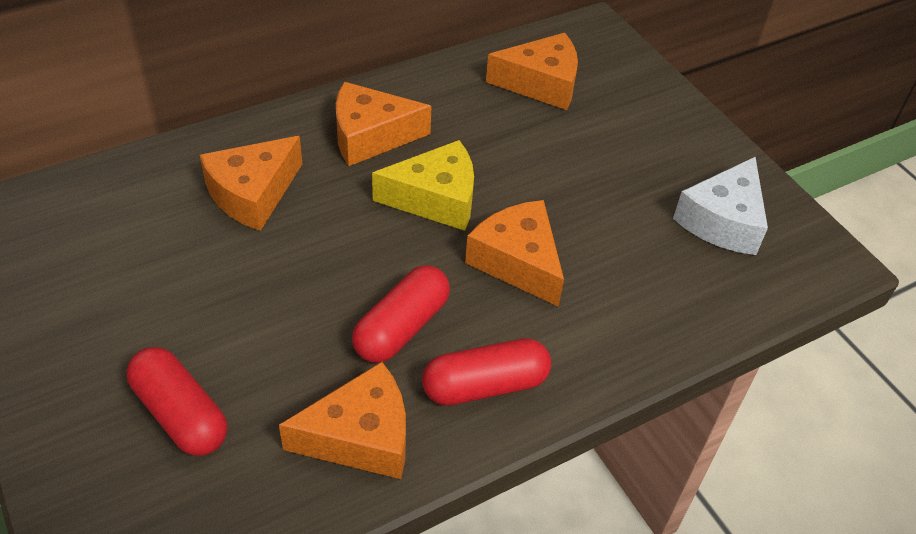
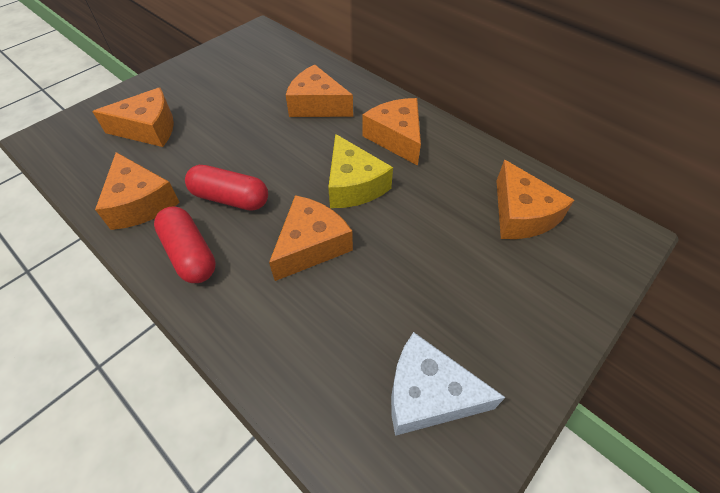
camera: 75 degrees right, 5 degrees up
(180, 414) = (149, 129): red capsule -> orange cheese

